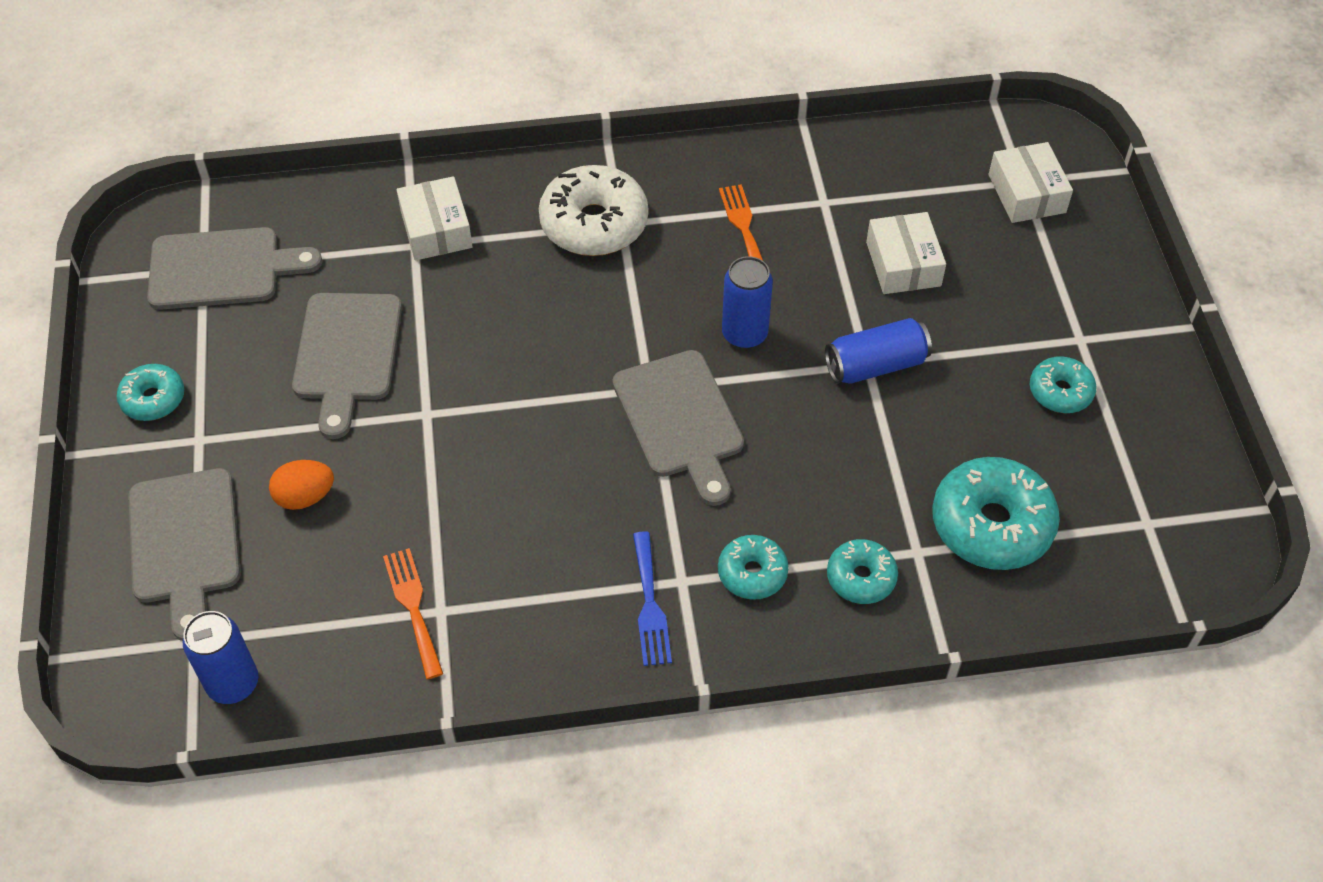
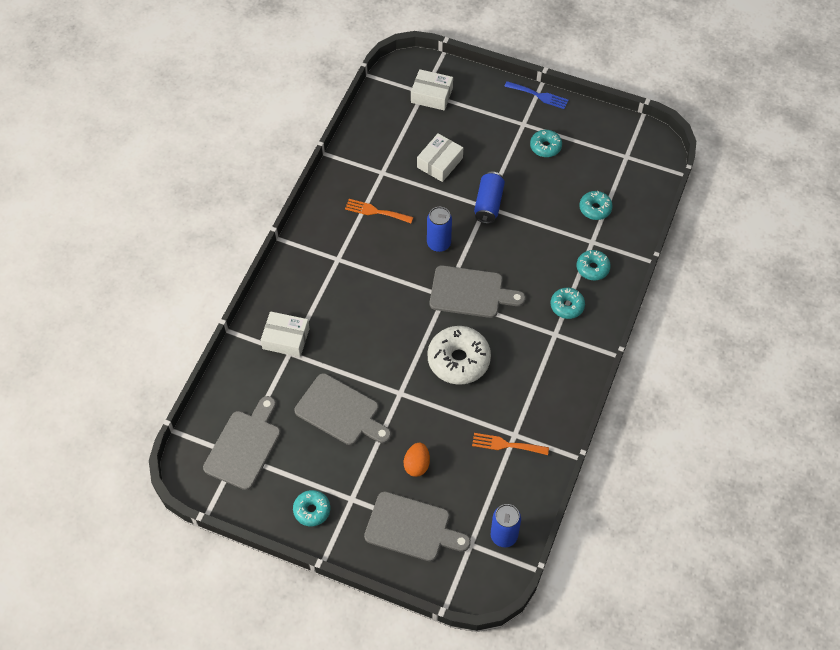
camera: 60 degrees left, 5 degrees up
(594, 224) = (330, 270): white donut -> white donut (458, 360)
(650, 605) = (560, 352): blue fork -> blue fork (539, 95)
(903, 264) = (440, 163): white box -> white box turned 75 degrees counterclockwise
(991, 524) = (595, 208): turquoise donut -> turquoise donut, size x0.56

